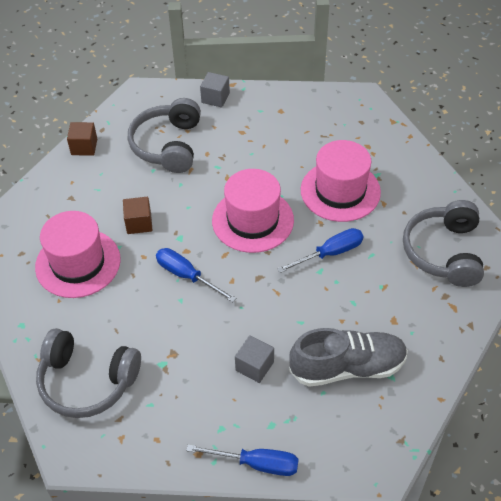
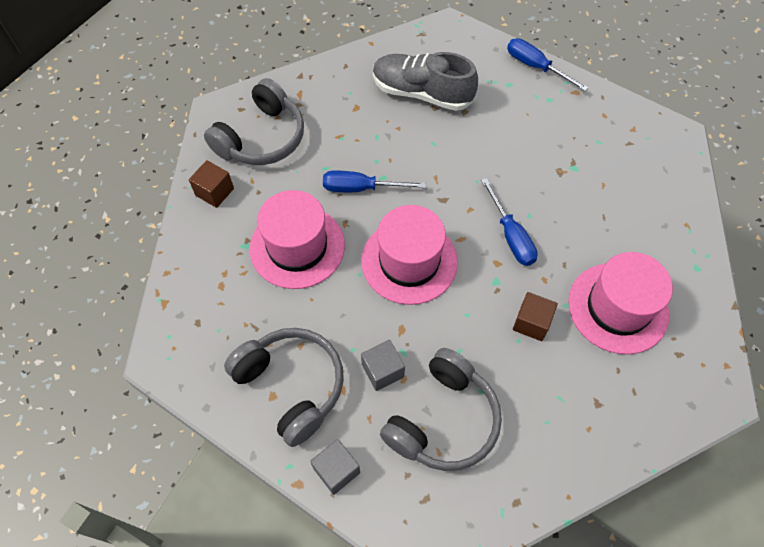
camera: 150 degrees left, 10 degrees up
(84, 147) = (552, 482): brown cube -> brown cube (214, 192)
(87, 381) = (647, 184): grey headphones -> grey headphones (291, 386)
(254, 366) = (496, 128): grey cube -> grey cube (382, 370)

